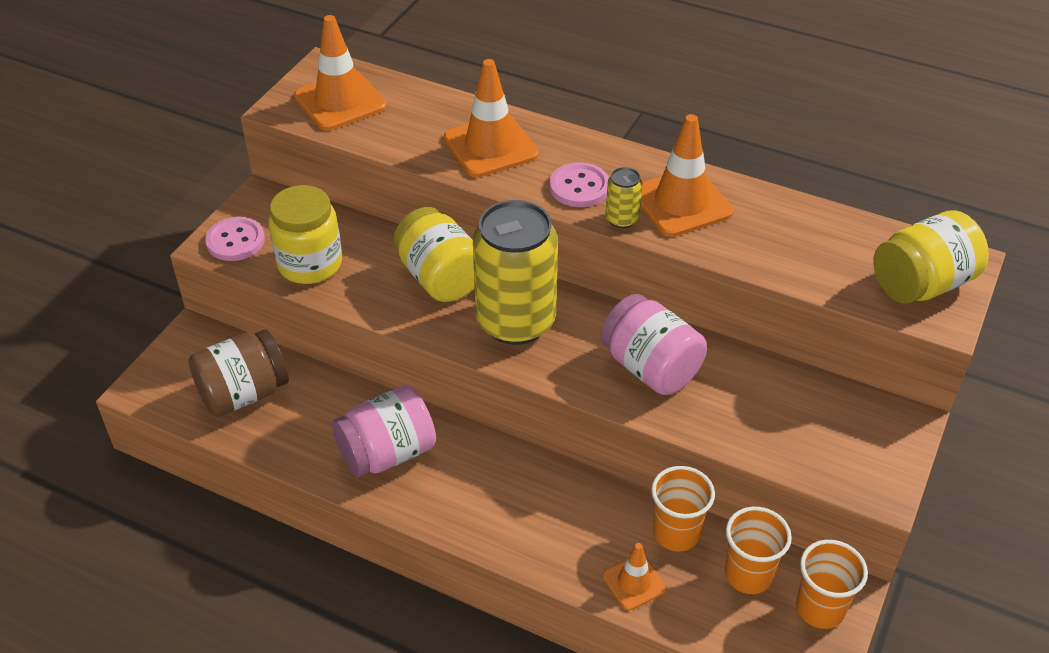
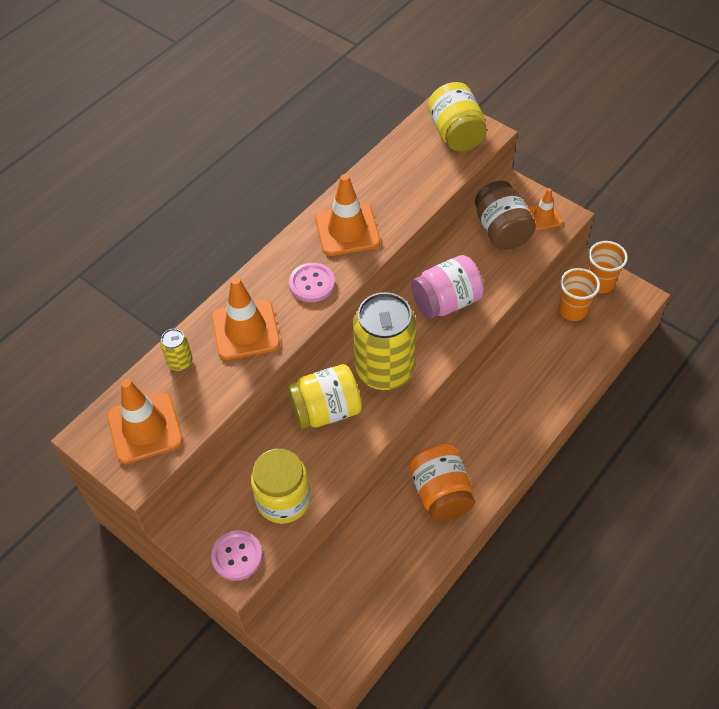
camera: 75 degrees left, 10 degrees up
(243, 393) = (359, 589): brown jar -> brown jar (501, 230)
(387, 453) = (441, 493): pink jar -> orange jar
(622, 219) = (354, 266): yellow can -> yellow can (180, 362)
(634, 582) = (570, 368): orange traffic cone -> orange traffic cone (543, 217)
(676, 533) = (537, 338): orange cup -> none

